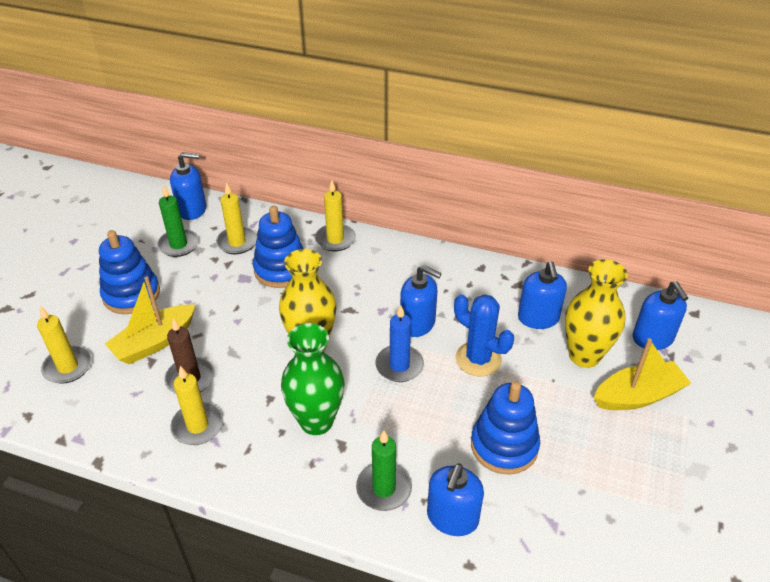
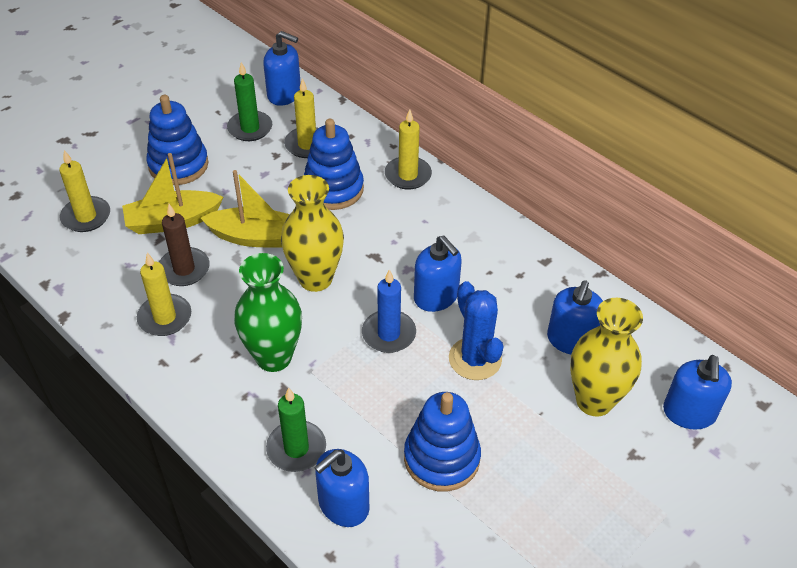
camera: 25 degrees right, 5 degrees up
(638, 396) = (624, 468): yellow boat -> yellow boat (256, 237)

